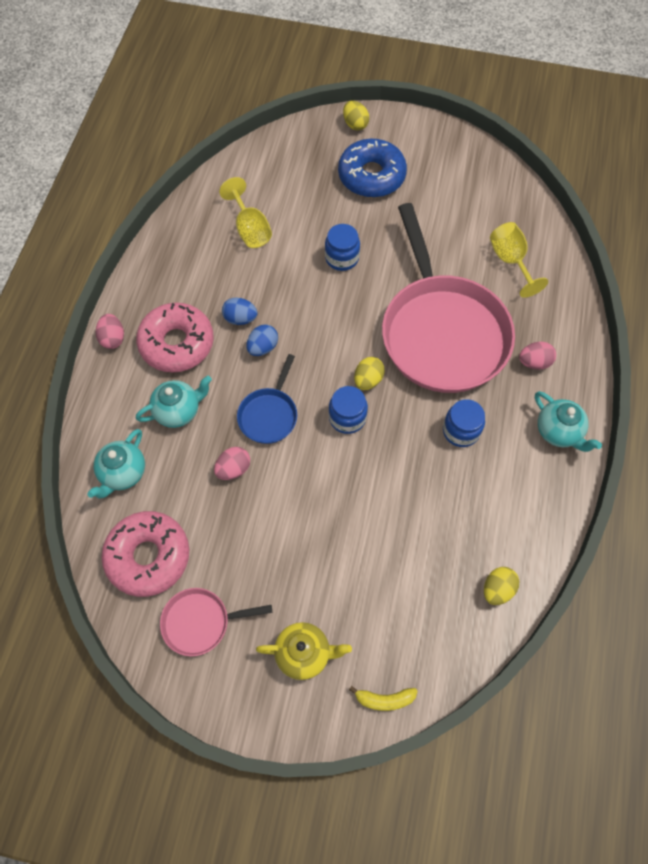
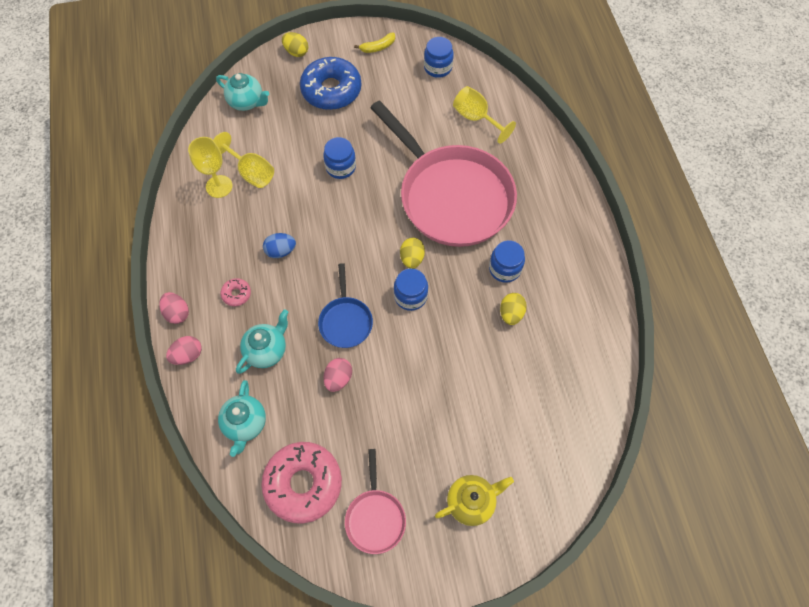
camera: 25 degrees left, 0 degrees up
(177, 343) = (236, 294): pink donut -> pink donut, size x0.43
(201, 622) = (375, 517): pink pan -> pink pan turned 60 degrees counterclockwise
(212, 231) = (219, 186): none -> yellow goblet
(263, 347) = (312, 267): blue egg -> none
(384, 699) = (551, 507): yellow banana -> yellow banana (378, 47)
(495, 193) = (438, 67): none -> blue jar
(497, 589) = (593, 380): yellow egg -> yellow egg (511, 313)
(534, 362) = (533, 191): pink egg -> pink egg (188, 355)
(558, 432) = (578, 238): turquoise teapot -> turquoise teapot (247, 102)

